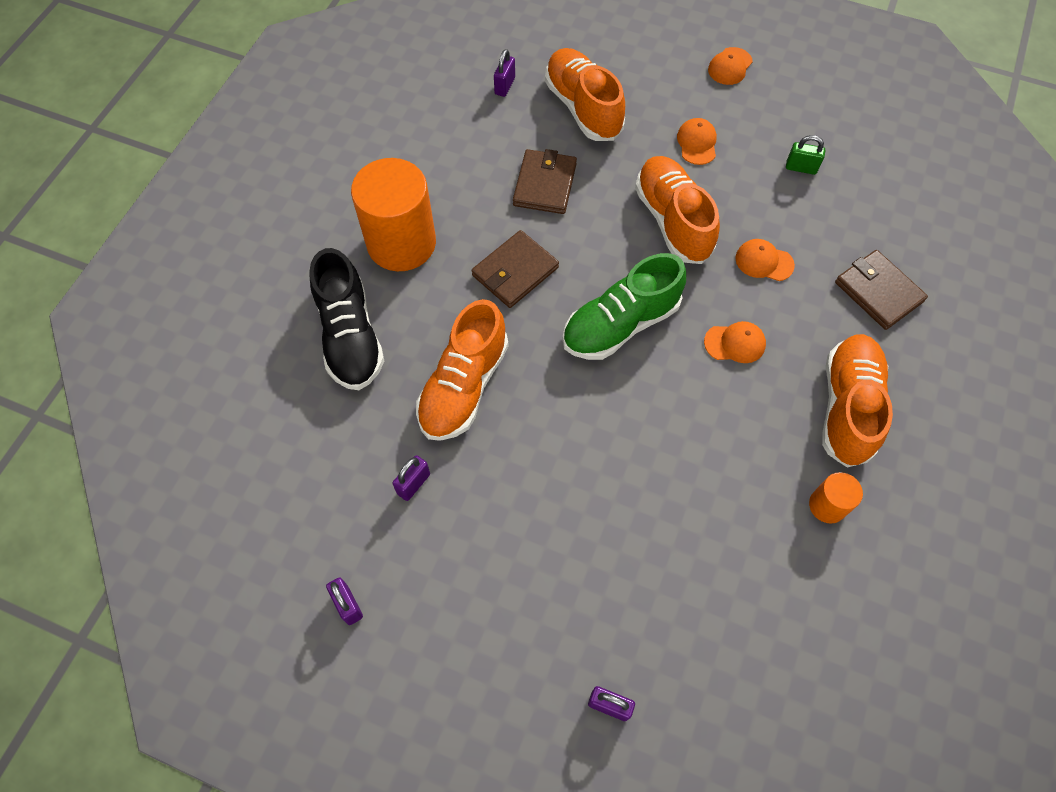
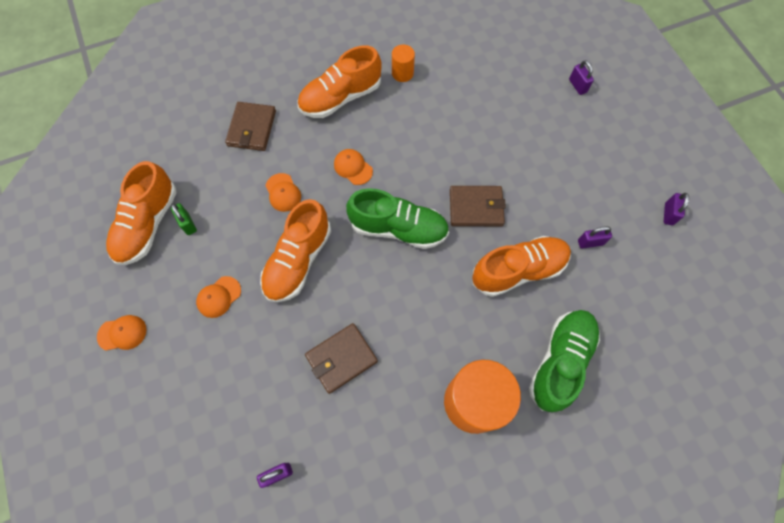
camera: 135 degrees left, 5 degrees up
(350, 337) = (560, 361): black shoe -> green shoe
(515, 271) = (422, 314): brown wallet -> brown wallet (476, 207)
(583, 108) = (250, 397): orange shoe -> orange shoe (148, 224)

